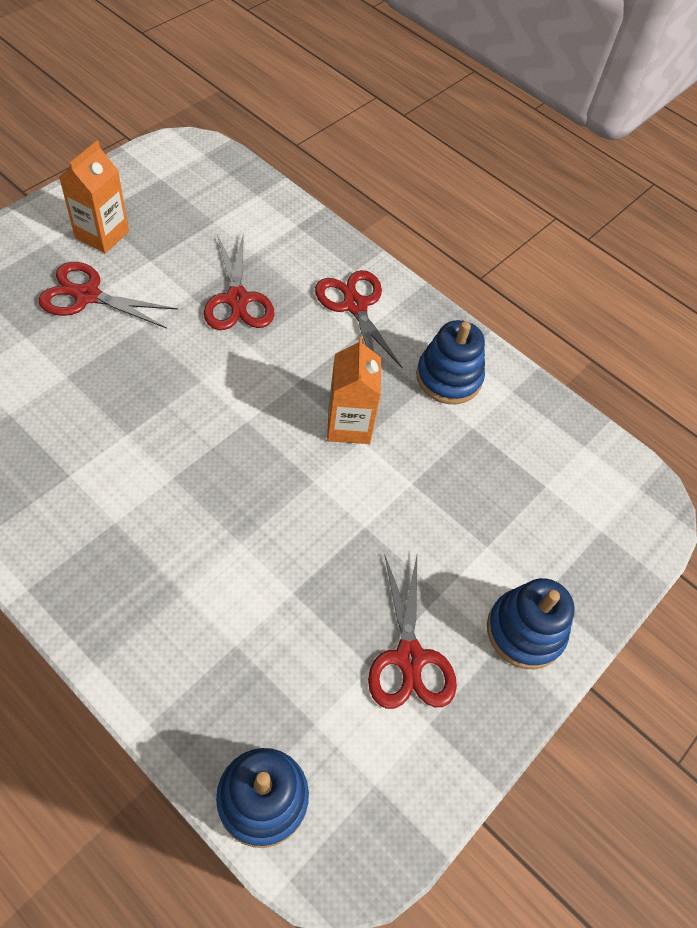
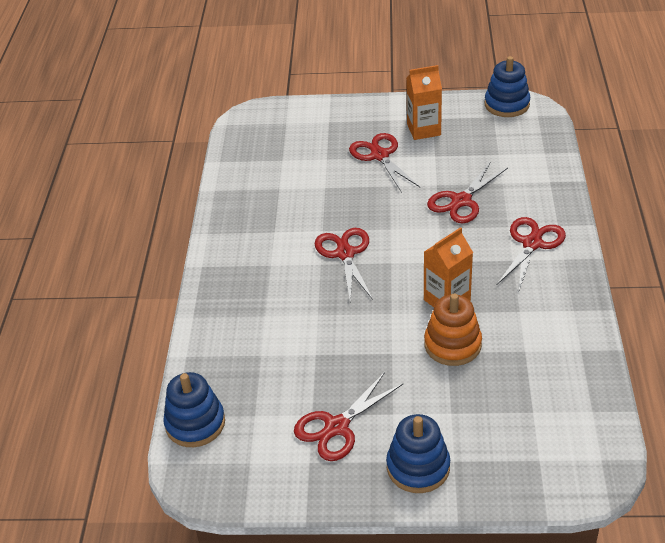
camera: 60 degrees right, 15 degrees down
(186, 445) = (345, 253): none -> red scissors
(408, 471) = (452, 345): none -> orange stacking toy
(448, 377) = (544, 316): blue stacking toy -> blue stacking toy (507, 104)

